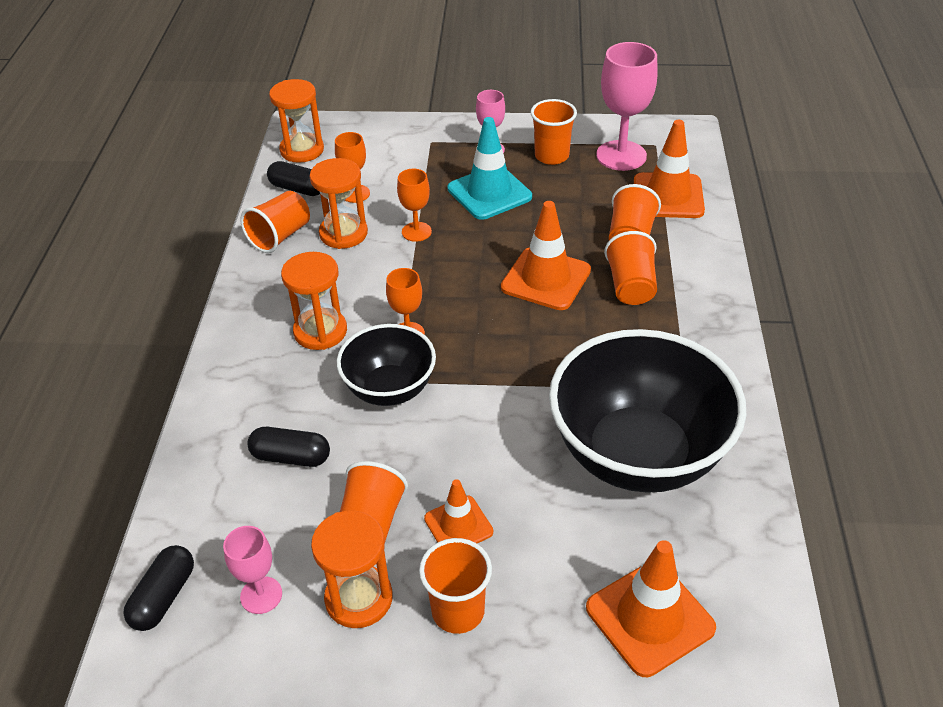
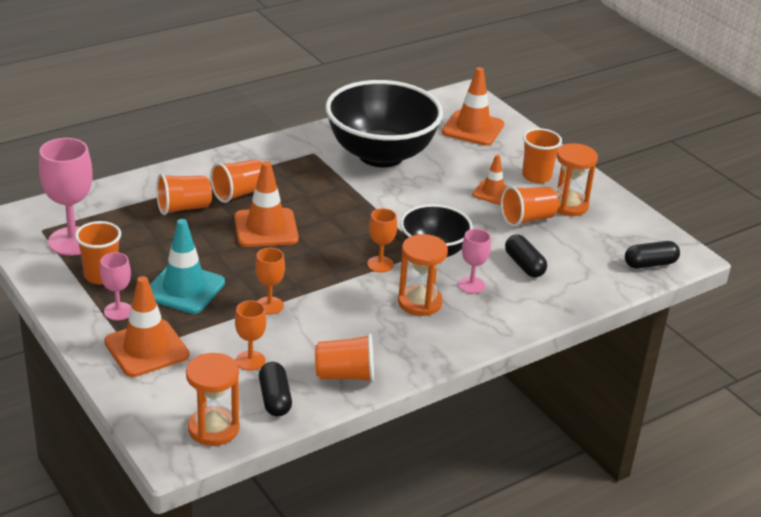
camera: 130 degrees left, 10 degrees down
(261, 595) = (607, 234): pink goblet -> pink goblet (471, 285)
(343, 233) = (308, 342): orange hourglass -> none
(668, 196) = (115, 205): orange traffic cone -> orange traffic cone (146, 348)

